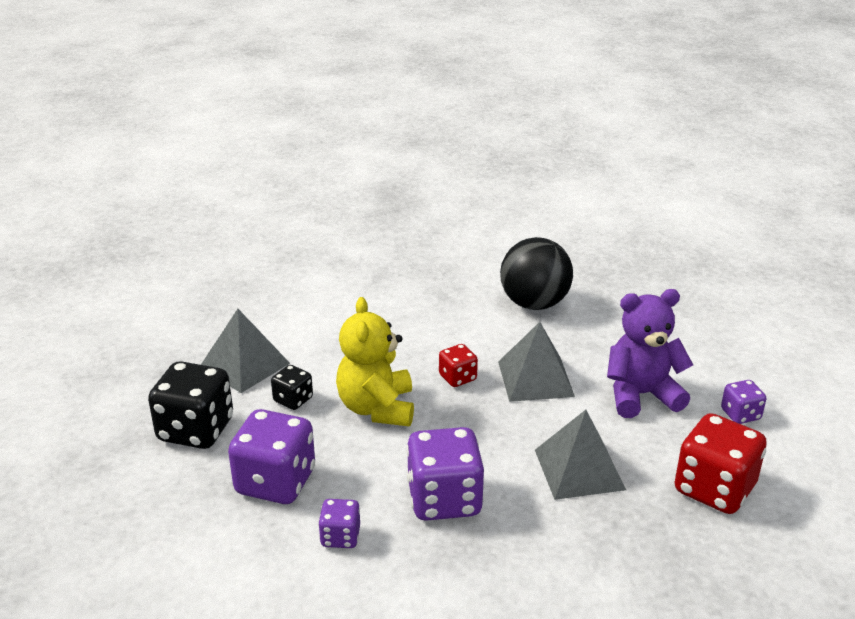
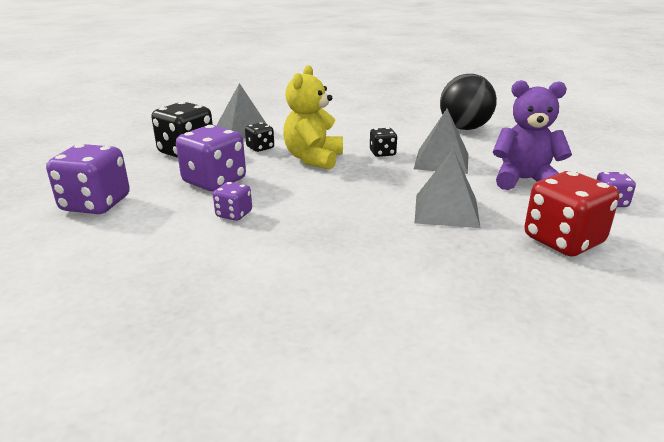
camera: 20 degrees right, 5 degrees down
(444, 499) = (326, 209): purple dice -> purple dice (96, 204)
(457, 378) = (382, 153): red dice -> black dice

